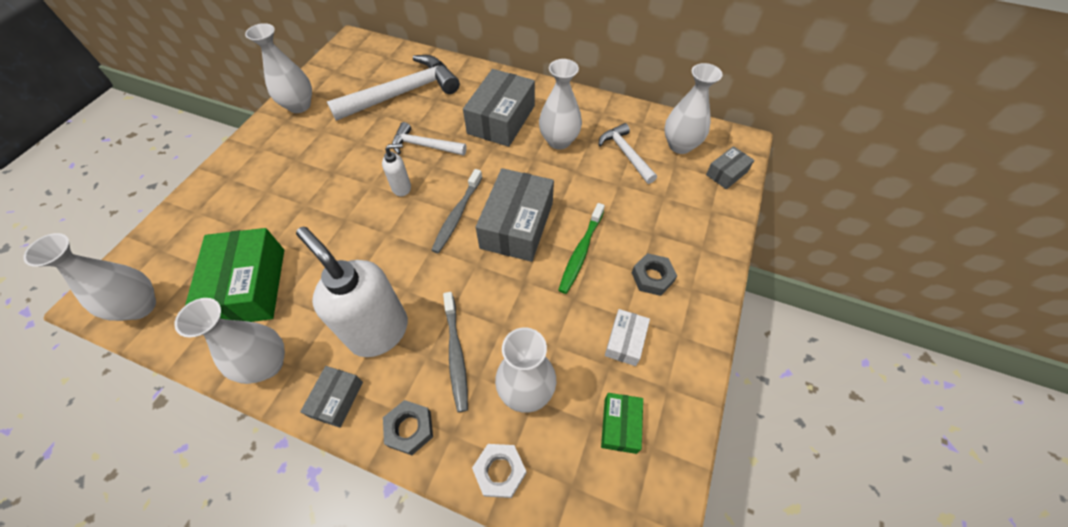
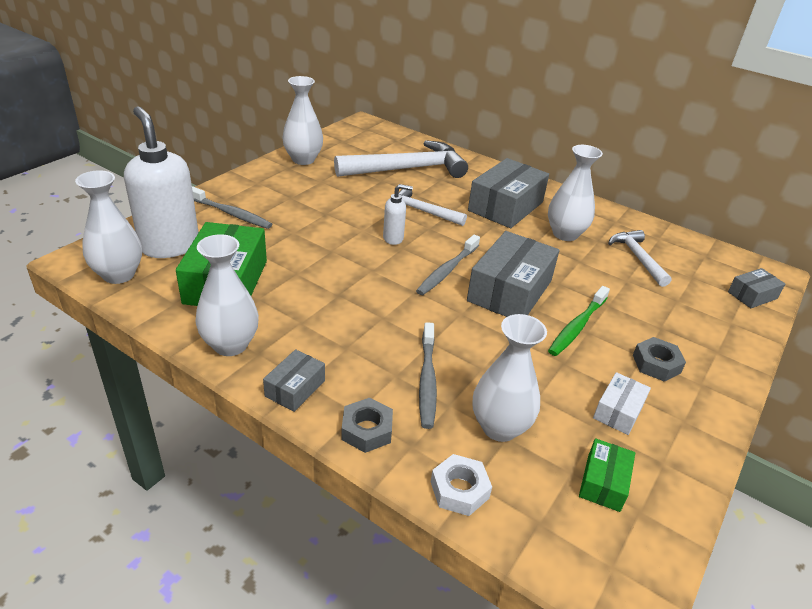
camera: 10 degrees right, 20 degrees down
(239, 196) = (231, 213): none -> grey toothbrush
(379, 331) = (349, 344): white soap dispenser -> white soap dispenser (169, 246)
(680, 145) = (700, 262): white vase -> none

